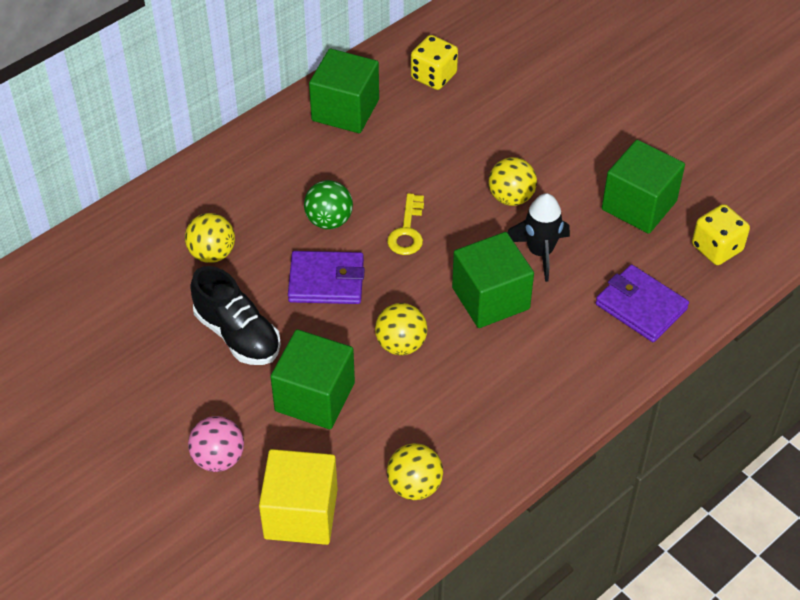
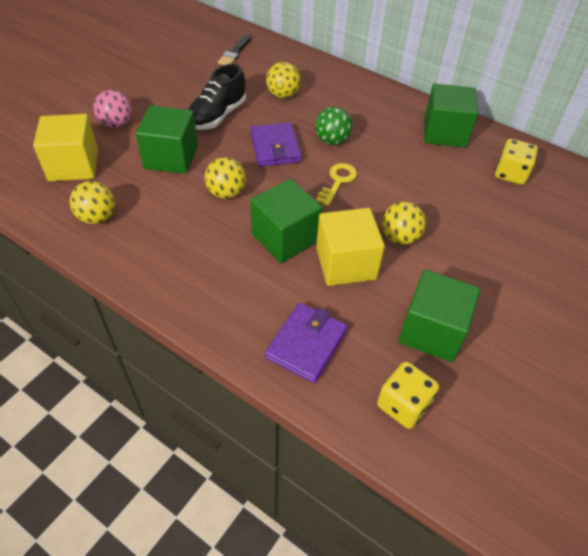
camera: 75 degrees right, 0 degrees up
(80, 293) = (235, 52): none -> black brush
(407, 231) = (338, 181): yellow key -> yellow key turned 120 degrees clockwise
(540, 252) = (345, 263): black rocket -> yellow cube

